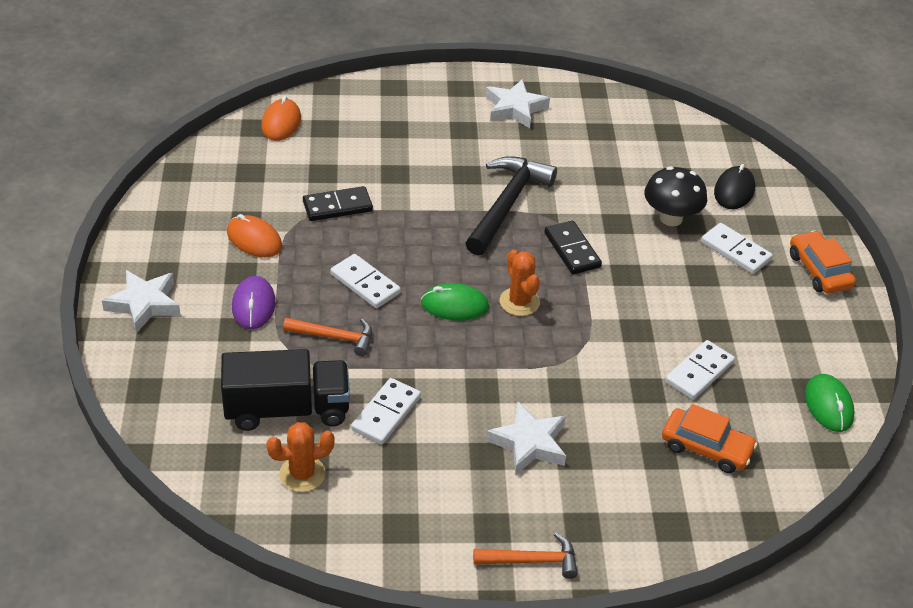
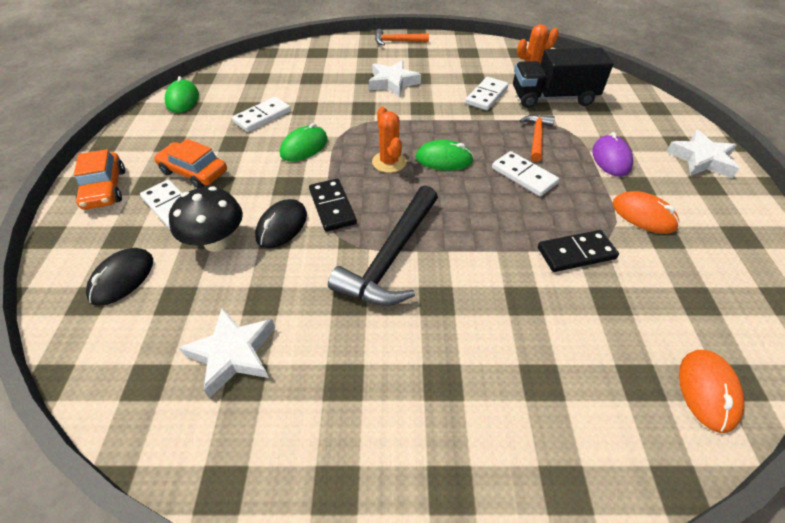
camera: 175 degrees left, 5 degrees up
(334, 337) = (536, 137): orange hammer -> orange hammer turned 90 degrees clockwise
(515, 108) = (363, 432): white star -> white star (233, 353)
(616, 232) = (282, 226): none -> black mouse
(626, 323) = (304, 147): none -> green mouse
(706, 448) = (280, 80): orange car -> orange car (194, 172)

